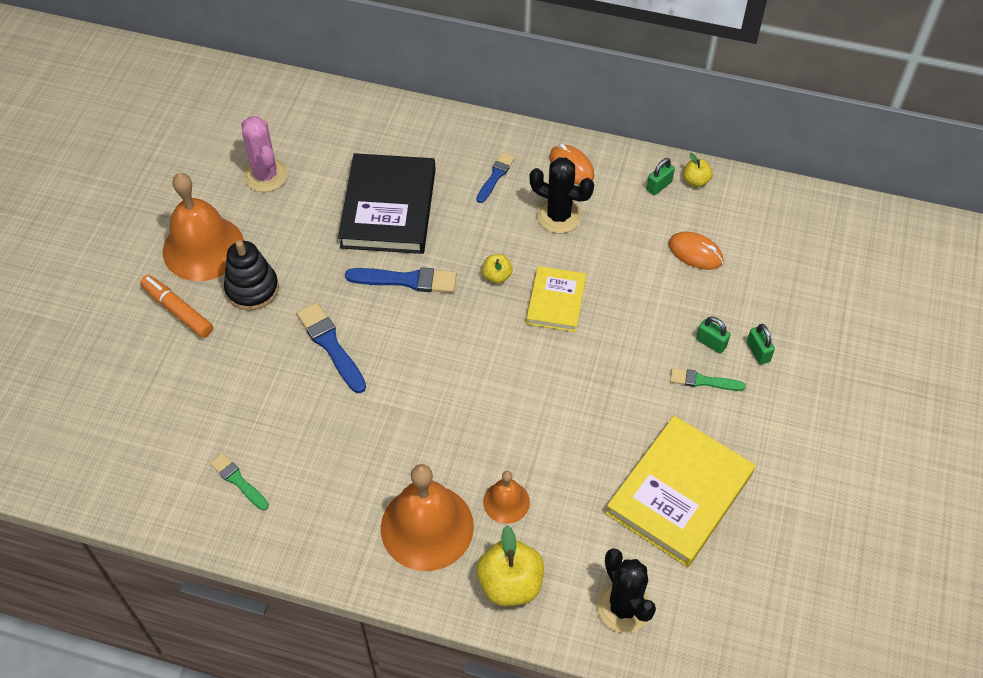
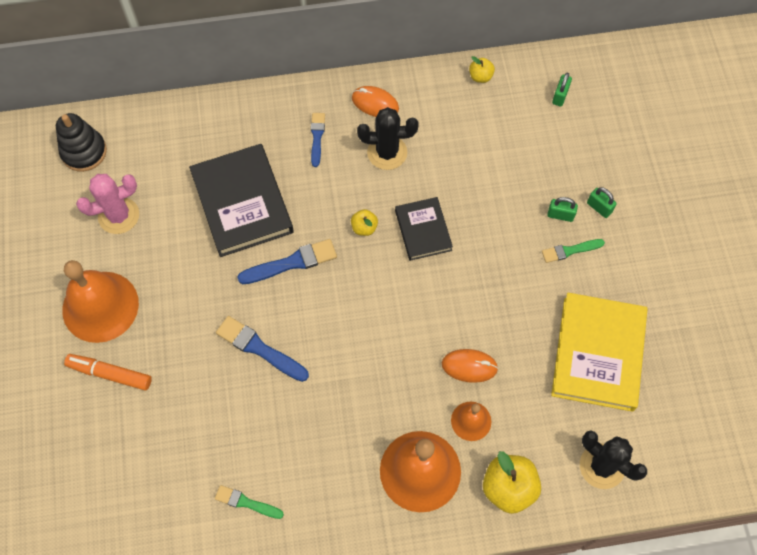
camera: 25 degrees left, 10 degrees up
(252, 289) = (164, 326): black stacking toy -> black stacking toy (84, 152)
(266, 175) = (119, 216): pink cactus -> pink cactus turned 60 degrees counterclockwise
(556, 301) = (423, 230): yellow book -> black book
(659, 186) = (454, 93): green padlock -> green padlock (560, 96)
(695, 253) = (511, 141): orange mouse -> orange mouse (469, 366)

